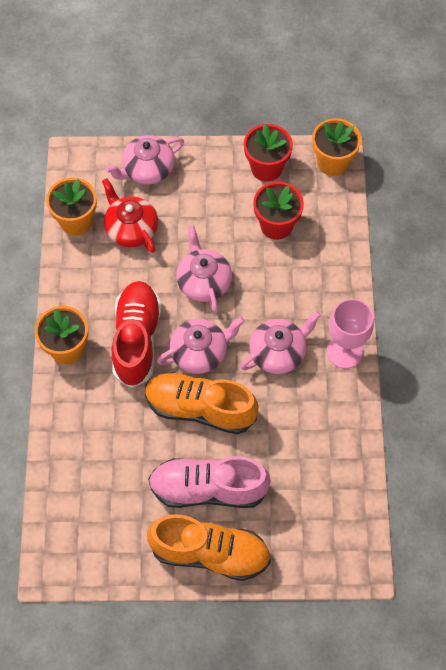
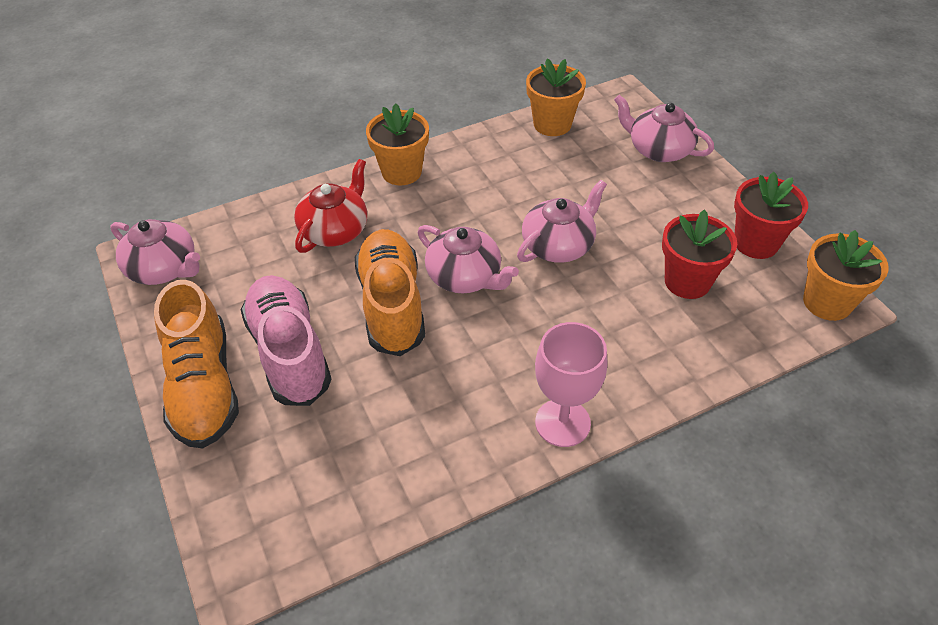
camera: 65 degrees right, 15 degrees down
(131, 229) = (577, 164): red teapot -> red teapot (335, 230)
(136, 339) = (446, 218): red shoe -> none
(278, 352) = (514, 351): pink teapot -> pink teapot (164, 268)

